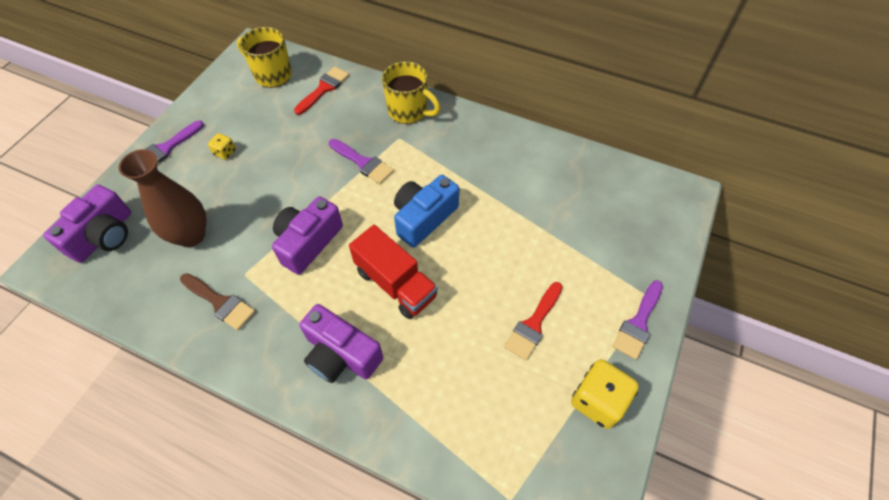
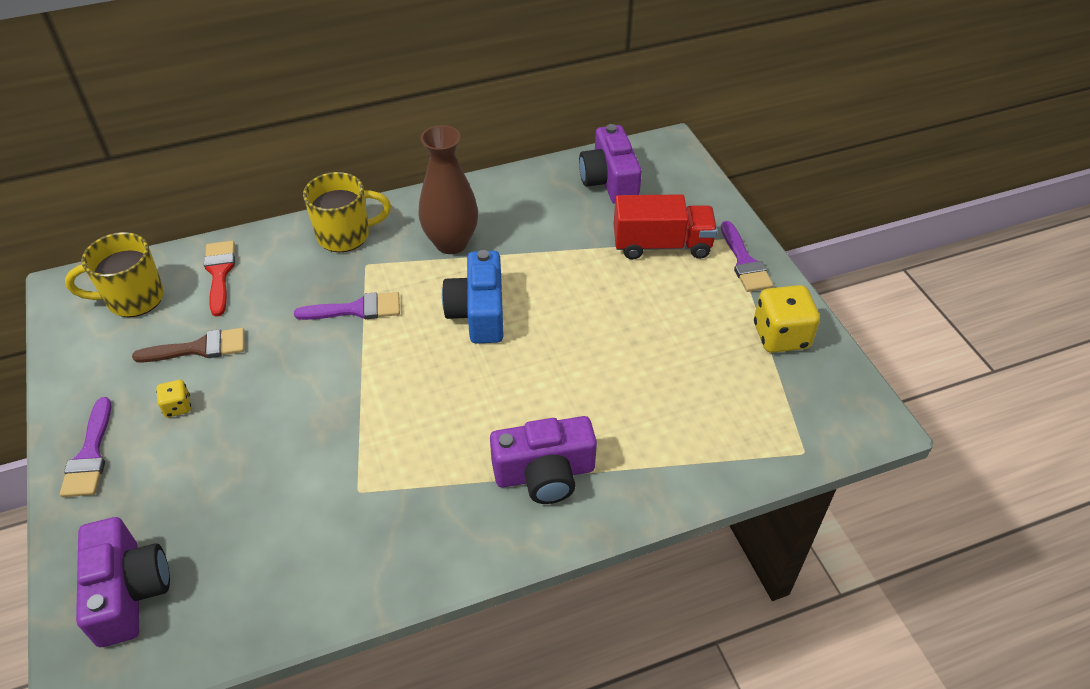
camera: 45 degrees left, 10 degrees down
(191, 235) = (245, 506): brown vase -> brown vase (451, 243)
(220, 303) = (366, 534): brown brush -> brown brush (199, 348)
(308, 242) = (390, 414): purple camera -> purple camera (609, 181)
(395, 283) = (521, 382): red truck -> red truck (661, 245)
(533, 324) = (672, 322): red brush -> none

